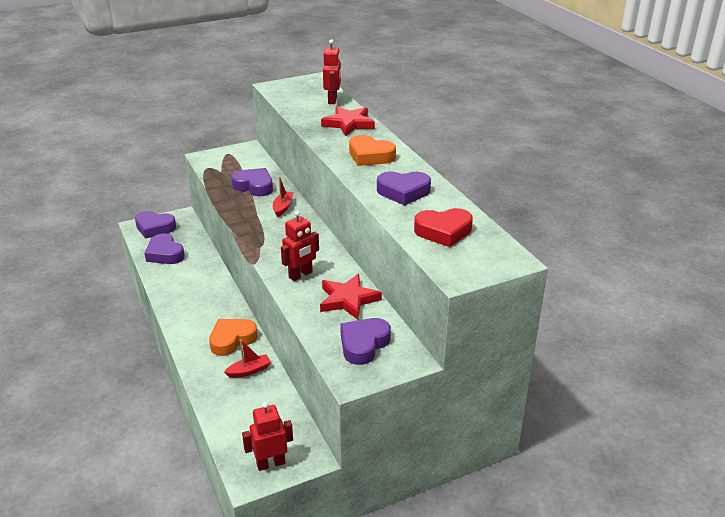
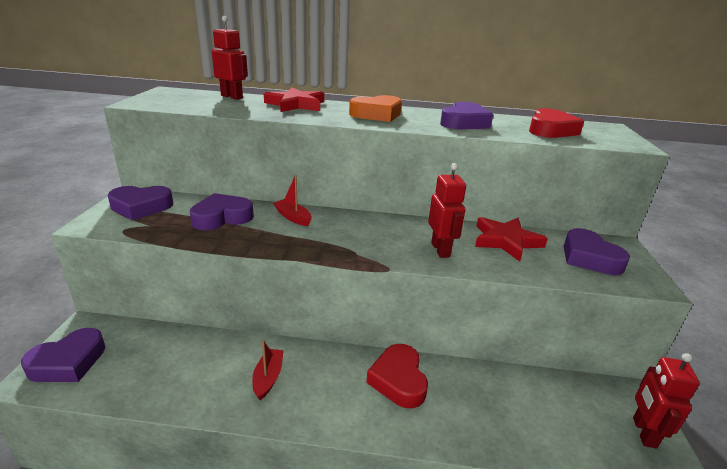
camera: 60 degrees left, 5 degrees down
(165, 254) = (147, 375): purple heart -> purple heart (141, 207)
(232, 340) = (398, 380): orange heart -> red heart
(249, 371) = (467, 388): red boat -> red boat (268, 378)

